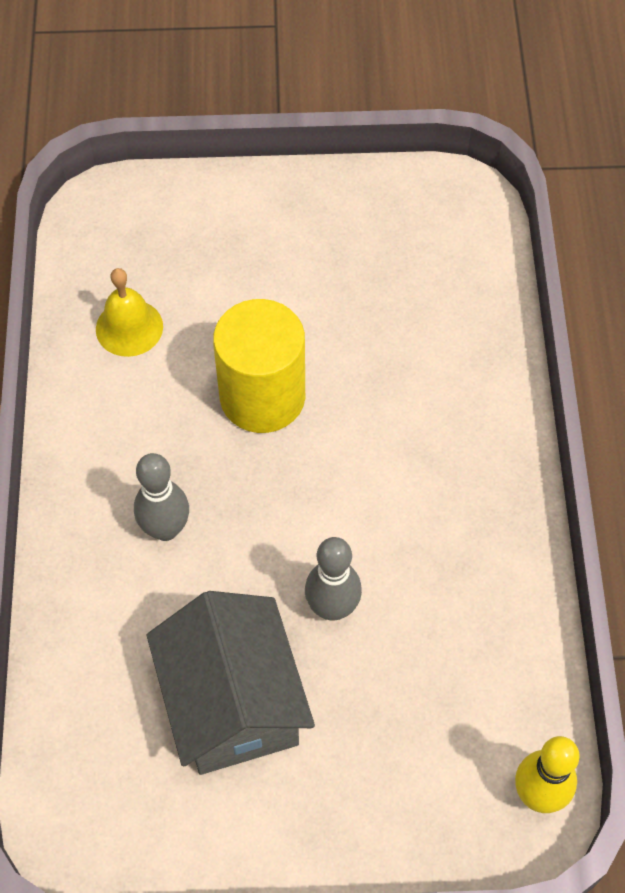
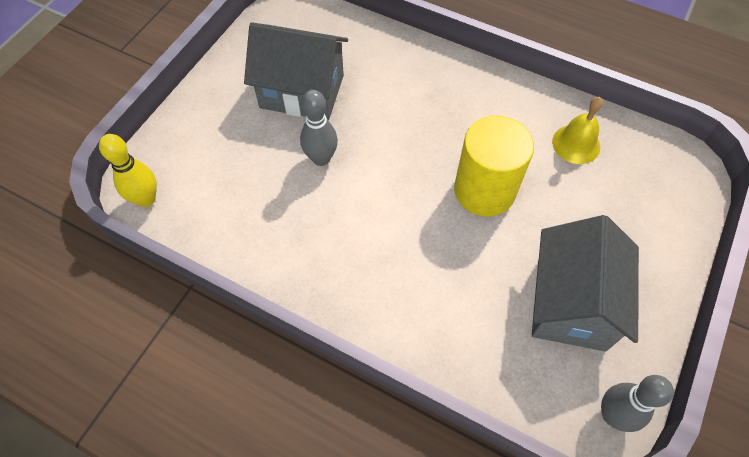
camera: 120 degrees right, 0 degrees up
(165, 529) = (422, 105): grey bowling pin -> grey bowling pin (612, 415)
(357, 260) = (571, 303): none -> grey house

